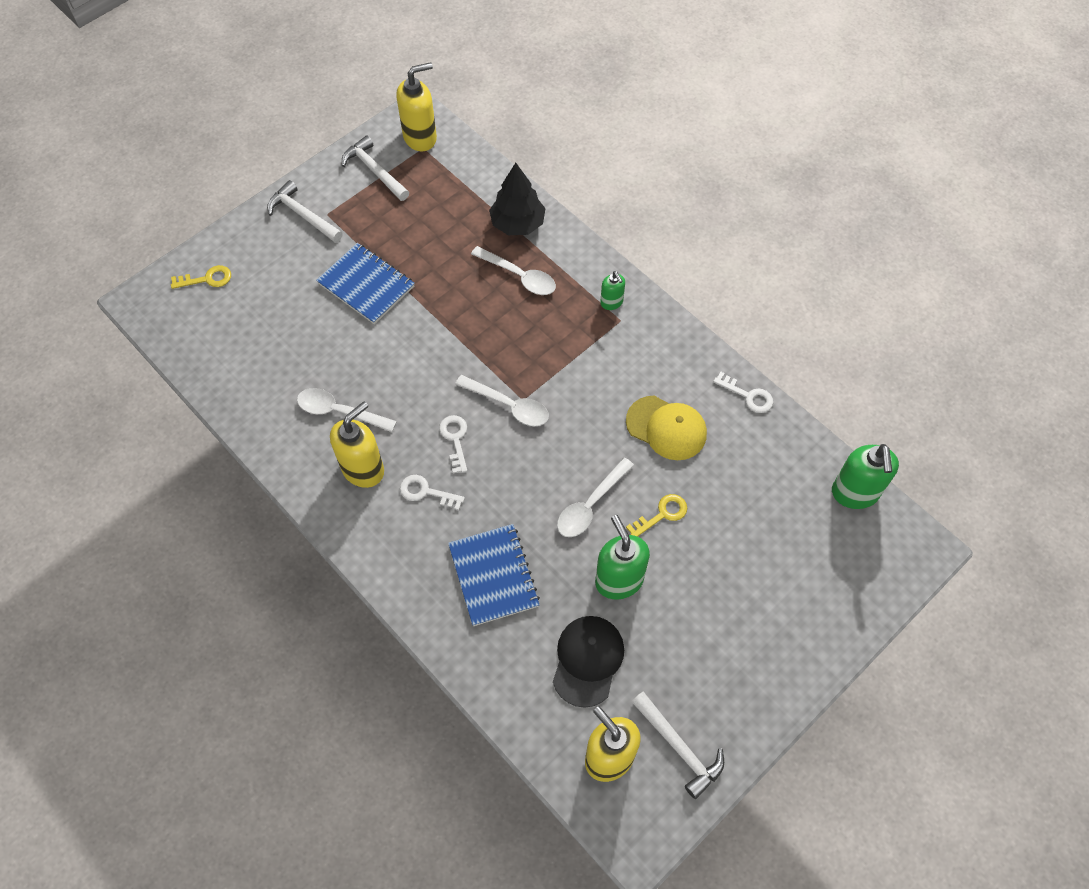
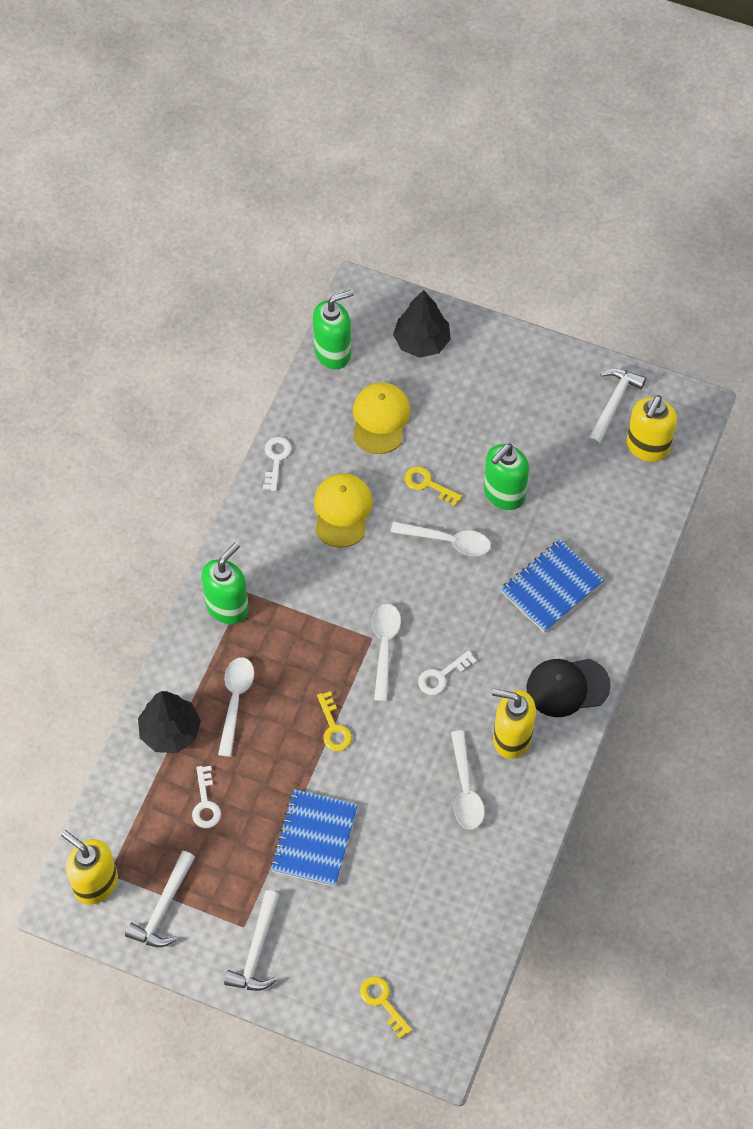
camera: 115 degrees left, 0 degrees up
(426, 492) = (505, 675): white key -> white key (205, 803)
(455, 336) = (334, 727): none -> yellow key
(587, 660) = (582, 490): black cap -> black cap (567, 687)
(611, 302) = (227, 606): green soap dispenser -> green soap dispenser, size x1.84
(756, 503) = (380, 419): none -> yellow cap
(837, 583) = (421, 342): none -> black tree

